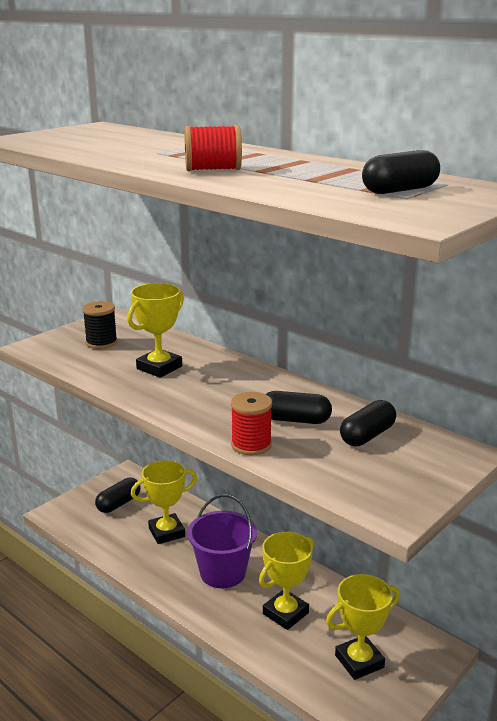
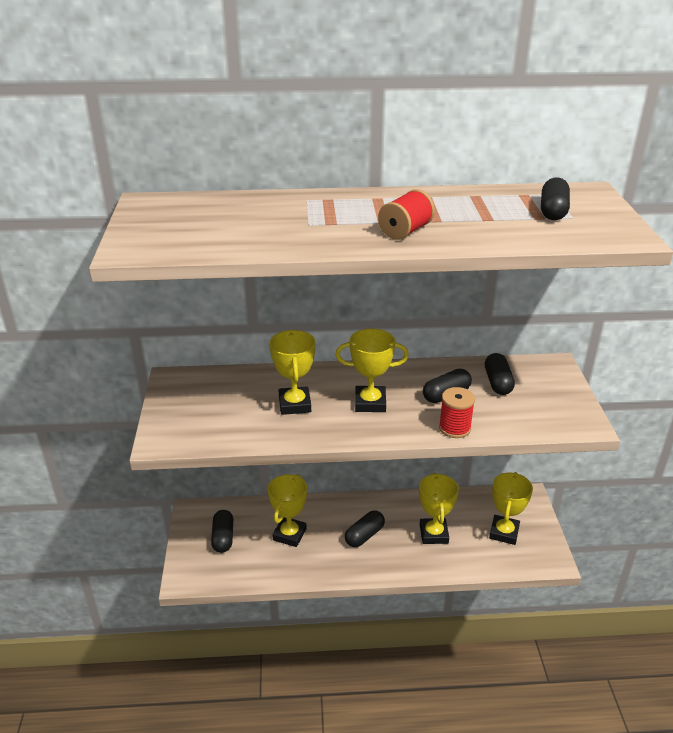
camera: 45 degrees left, 10 degrees up
(101, 343) = (210, 407): black spool -> none
(217, 394) = (370, 403): none -> yellow trophy
(222, 572) = (364, 535): purple bucket -> black capsule

